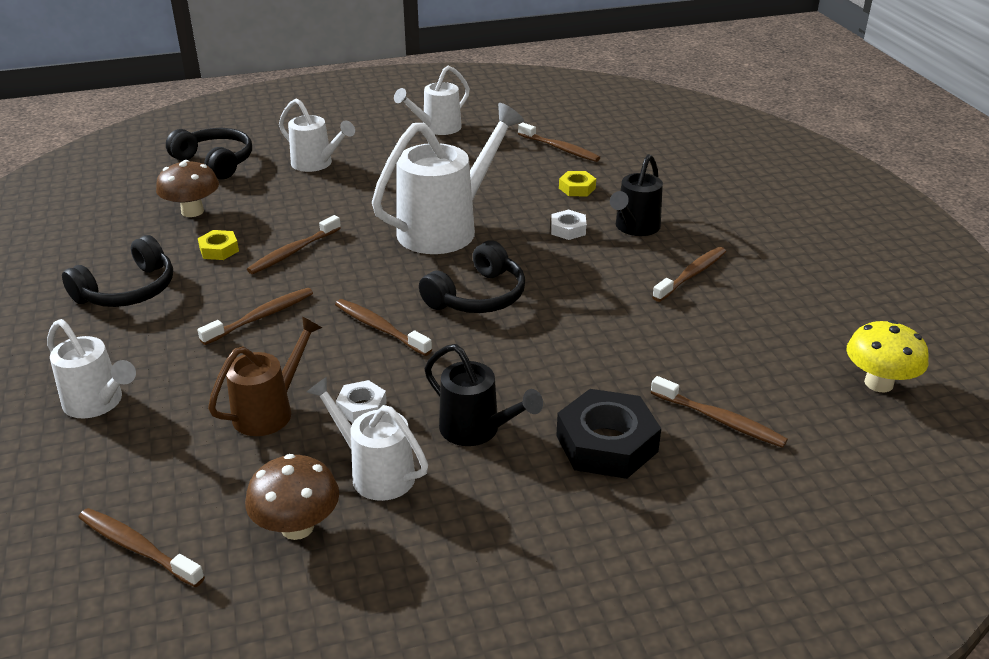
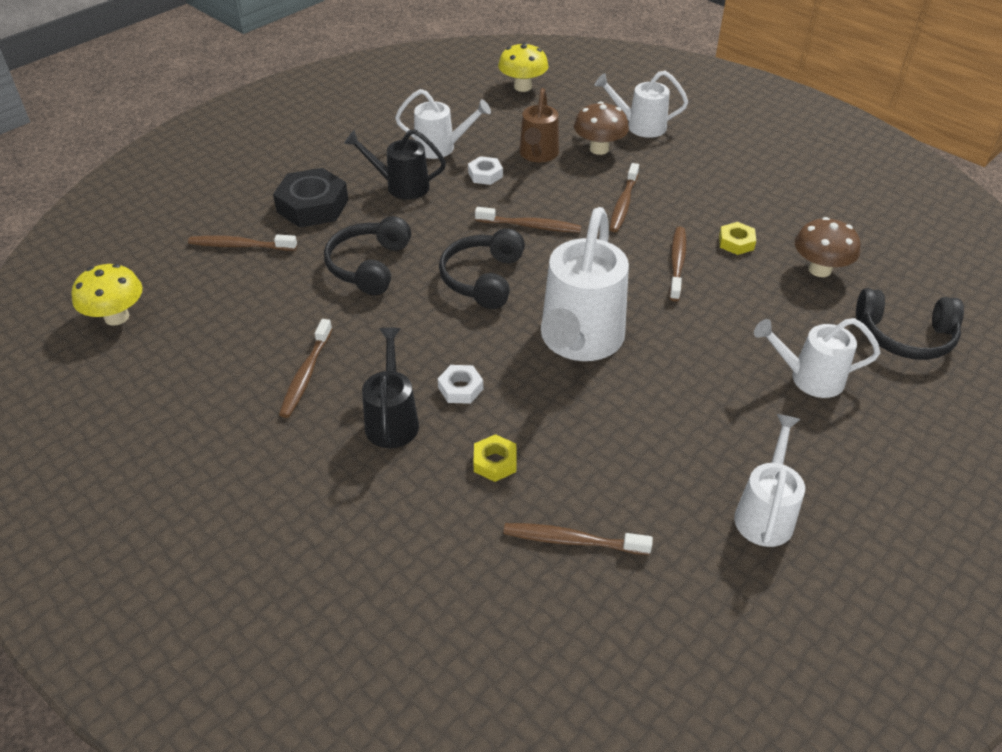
camera: 150 degrees right, 10 degrees up
(128, 290) = (742, 188): black headphones -> black headphones (369, 266)
(137, 548) = (522, 87): brown toothbrush -> yellow mushroom
(297, 527) = (456, 115): brown mushroom -> brown mushroom (599, 149)

